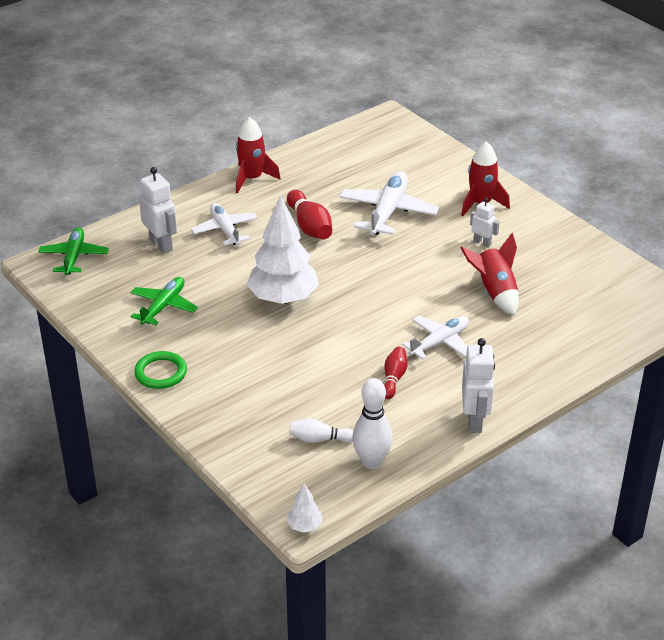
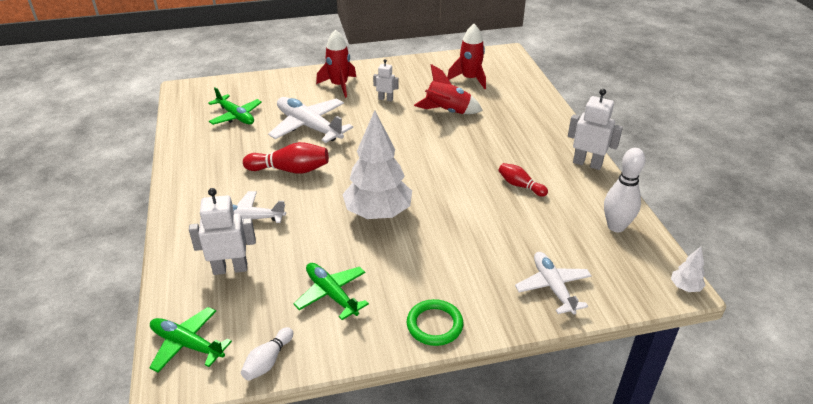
camera: 65 degrees left, 0 degrees up
(252, 179) = (187, 181): red rocket -> red rocket (470, 79)
(319, 439) = (577, 247): white bowling pin -> white bowling pin (268, 361)
(369, 163) = (236, 116): none -> green plane
(440, 342) = (489, 151): white plane -> white plane (553, 287)
(482, 243) = (385, 99): white robot -> white robot turned 45 degrees clockwise

